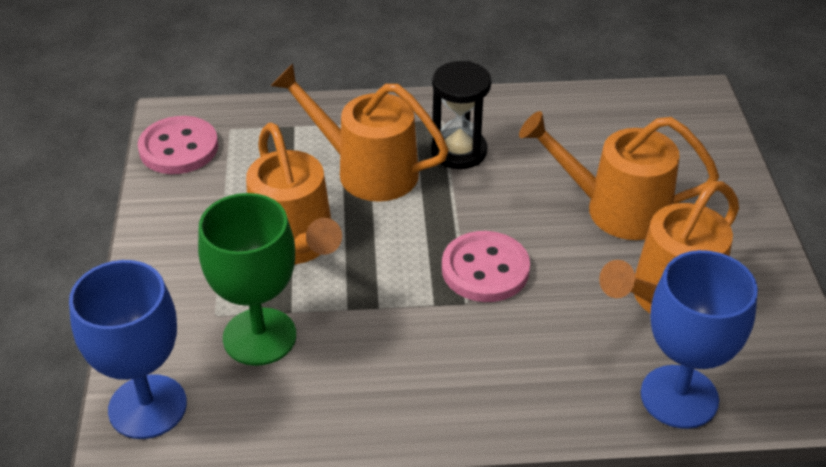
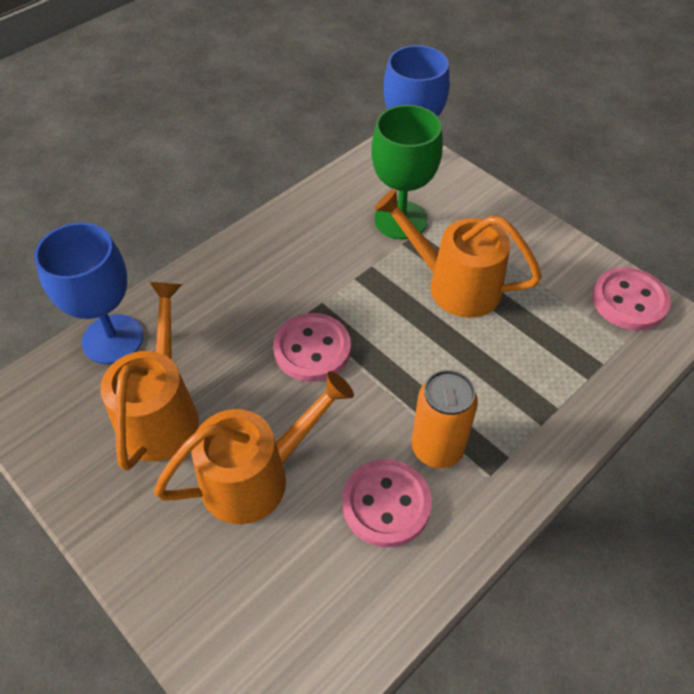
camera: 140 degrees right, 10 degrees up
(366, 170) = (483, 375): orange watering can -> none
(459, 151) = (437, 448): black hourglass -> orange can
(531, 144) = (386, 504): none -> pink button

